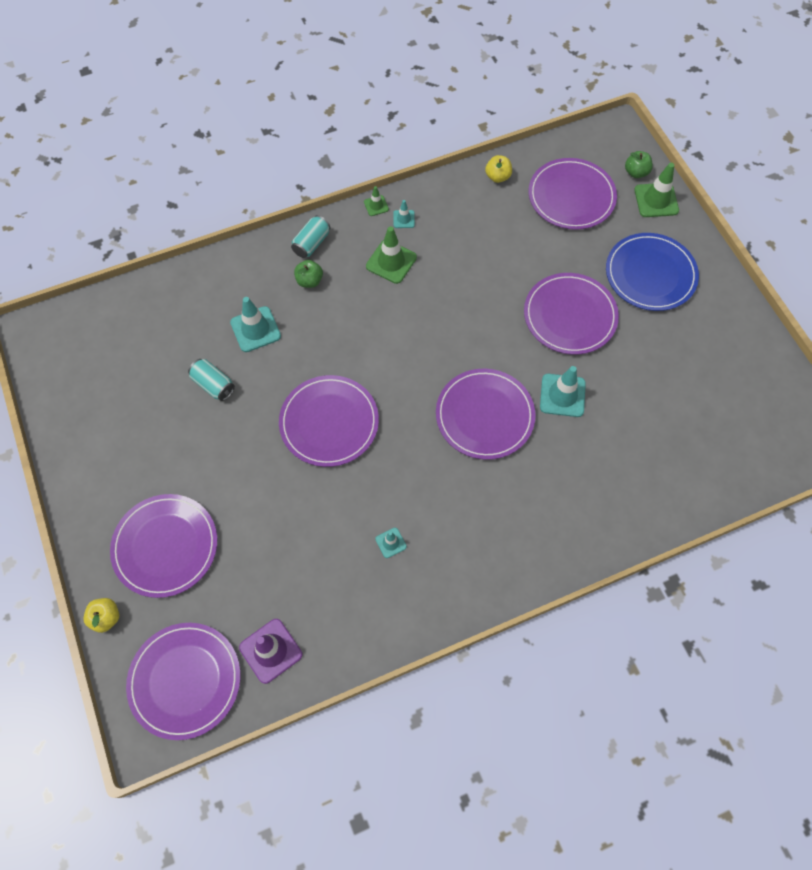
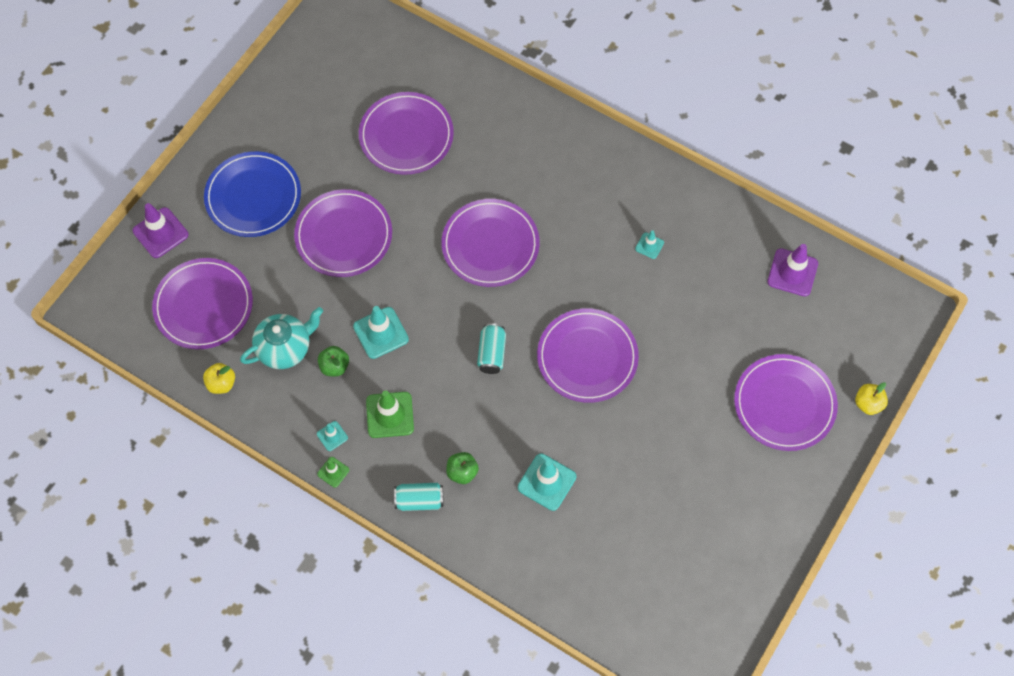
camera: 125 degrees left, 0 degrees up
(185, 680) = (860, 314): purple plate -> purple plate (406, 135)
(213, 385) = (626, 476): turquoise can -> turquoise can (491, 353)
(497, 227) = (285, 348): none -> turquoise teapot
(562, 395) = (428, 199): turquoise traffic cone -> turquoise traffic cone (381, 333)
(636, 172) = (135, 266): green apple -> green apple (334, 366)
(656, 200) = (160, 233): green traffic cone -> purple traffic cone

